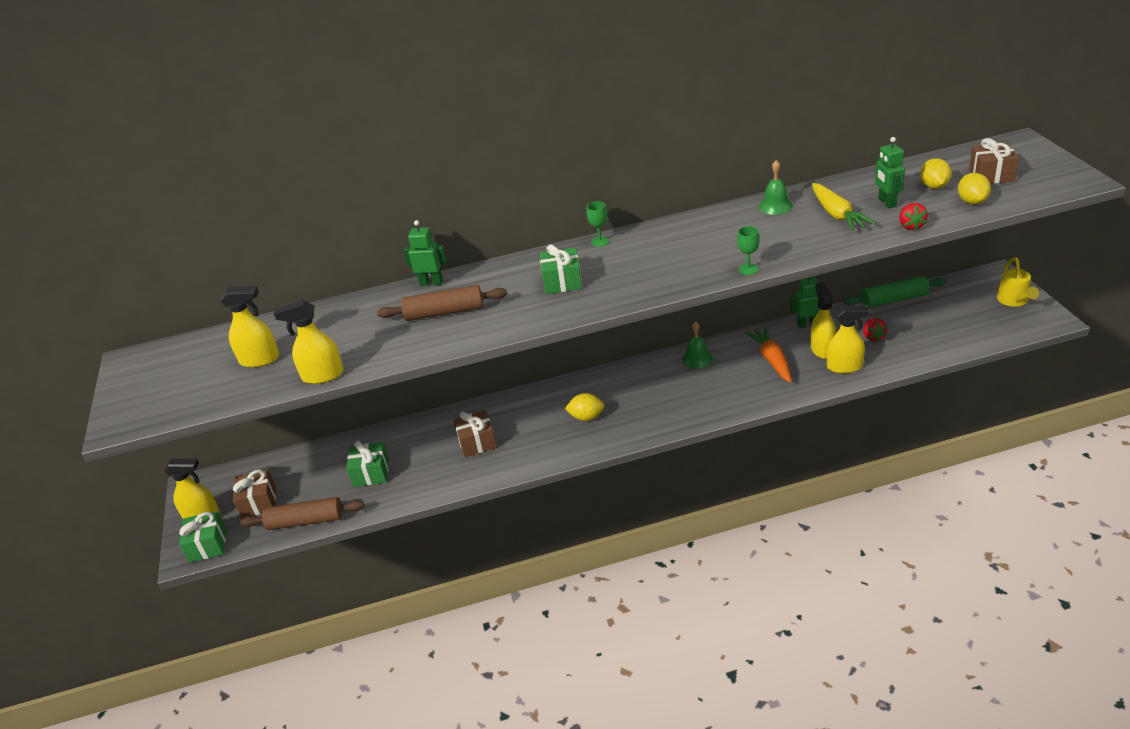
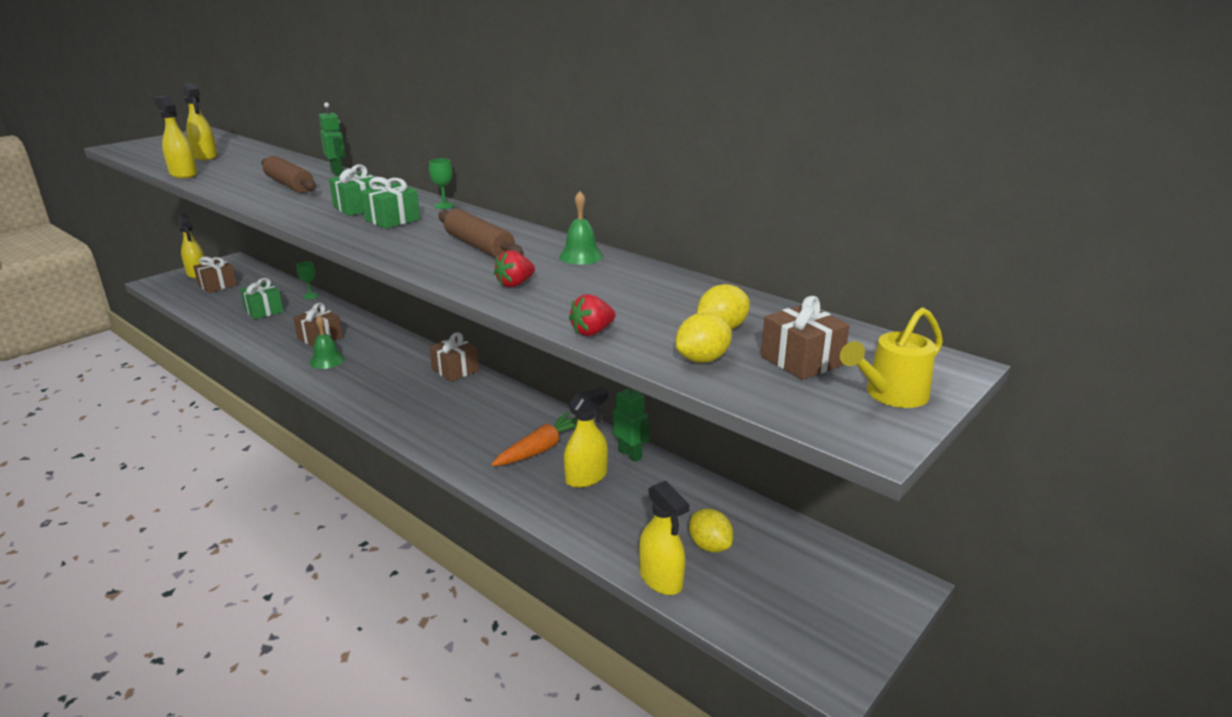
camera: 50 degrees right, 10 degrees down
(208, 545) = (165, 285): green gift -> green gift (392, 220)
(305, 521) = (199, 306): brown rolling pin -> brown rolling pin (479, 246)
(586, 417) = (380, 374): yellow lemon -> yellow lemon (709, 546)
(616, 375) = (455, 370): none -> brown gift
(697, 359) = (511, 404): green bell -> green bell (327, 360)
(748, 269) = (423, 269): green goblet -> green goblet (310, 296)
(837, 214) = (587, 288): yellow carrot -> none
(844, 366) = (561, 502): yellow spray bottle -> yellow spray bottle (661, 579)
(873, 337) = (641, 509): red strawberry -> red strawberry (515, 284)
(887, 202) = (645, 308): green robot -> none
(894, 299) = (742, 505): green rolling pin -> none
(1014, 301) = (845, 619): yellow watering can -> yellow watering can (890, 395)

